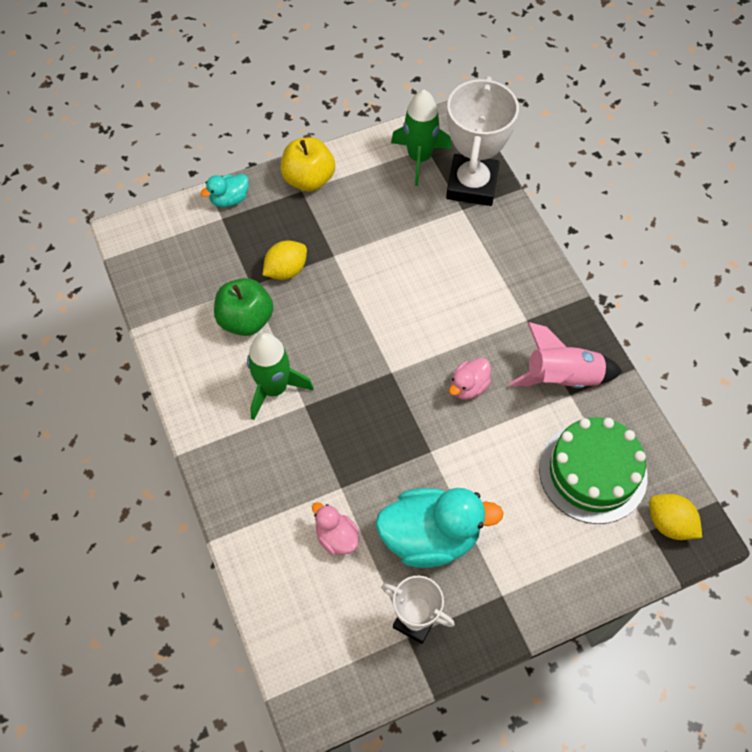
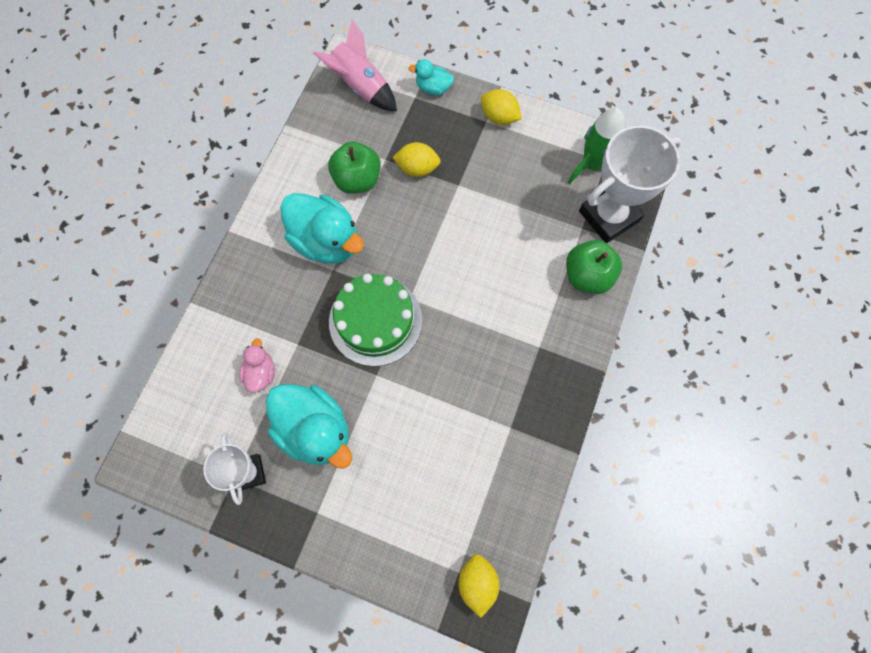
camera: 45 degrees right, 10 degrees up
(274, 388) = (326, 241): green rocket -> turquoise duck
(308, 179) = (499, 117): yellow apple -> yellow lemon
(468, 387) = (448, 356): pink duck -> none
(504, 239) = (587, 276): none -> green apple
(562, 378) = (518, 410): pink rocket -> pink rocket (361, 86)
(592, 472) = (465, 494): green cake -> green cake (375, 321)

